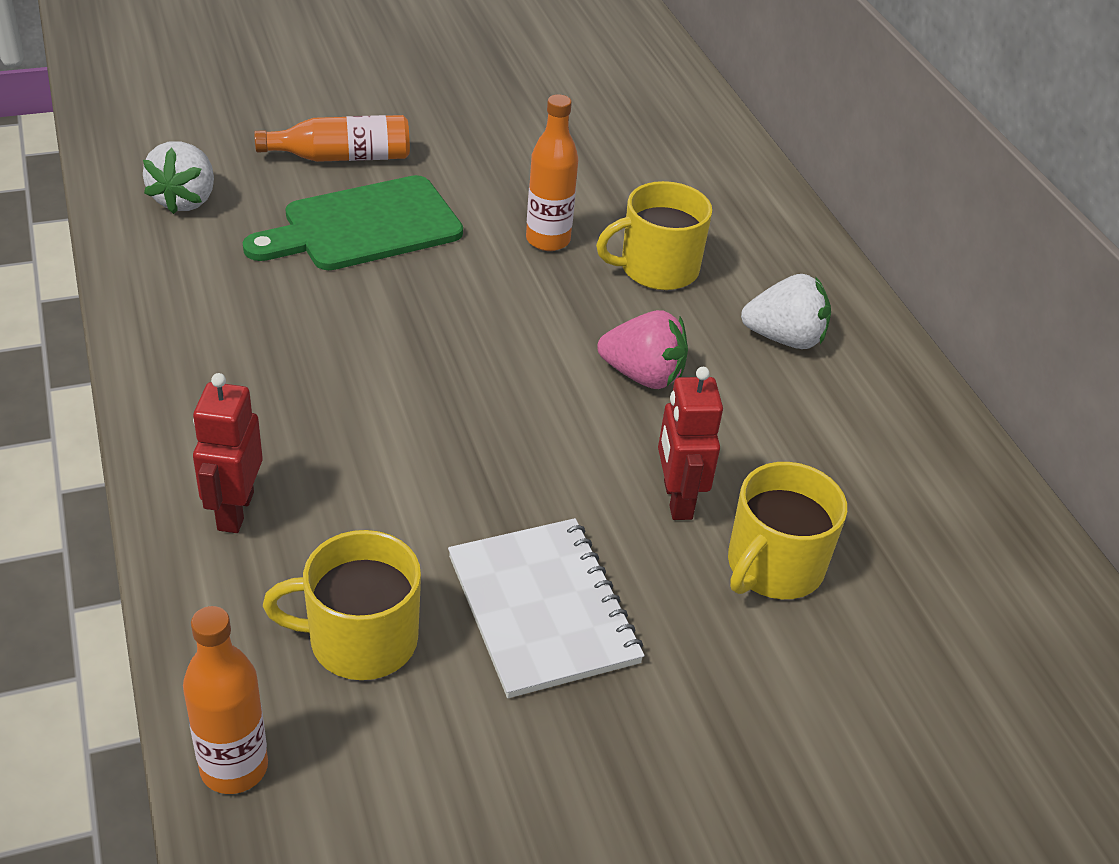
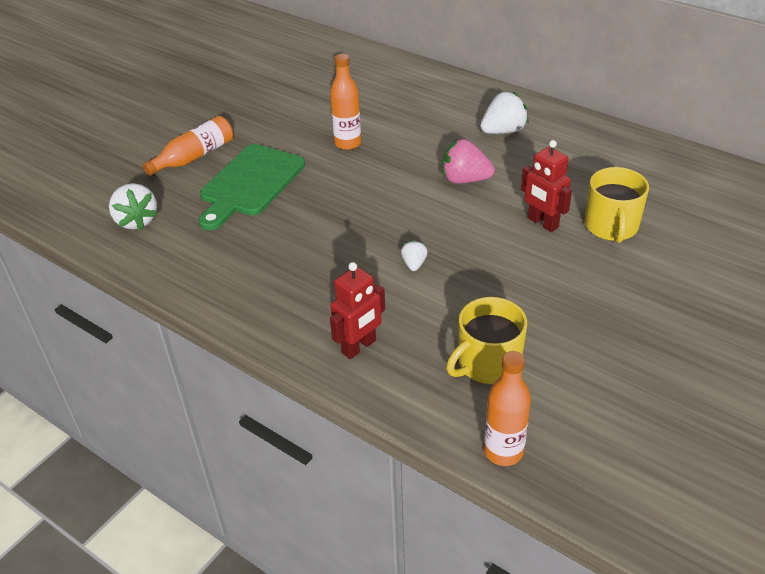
camera: 30 degrees left, 0 degrees up
(235, 511) = (359, 347): red robot -> red robot turned 105 degrees counterclockwise
(433, 448) = (414, 264): none -> white strawberry
(542, 609) = (545, 301): white notebook -> none
(643, 376) = (465, 180): pink strawberry -> pink strawberry turned 150 degrees counterclockwise
(657, 269) = (413, 130): yellow mug -> none

